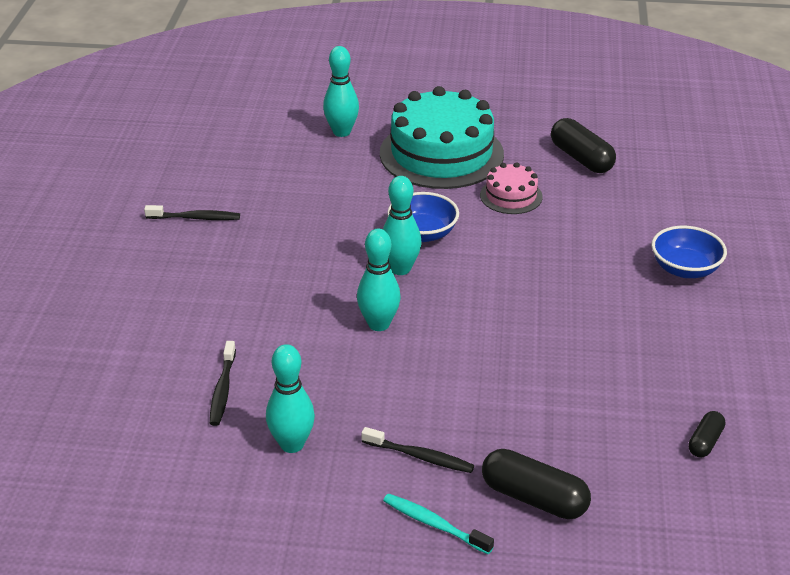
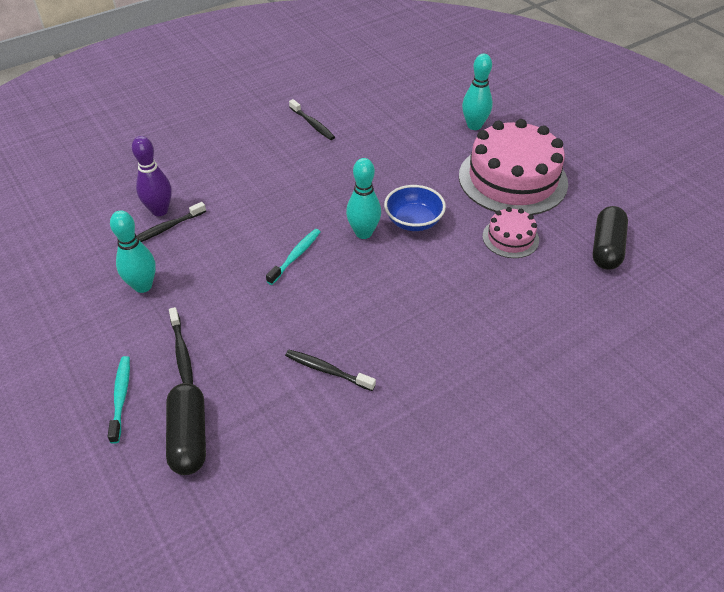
camera: 50 degrees right, 10 degrees up
(186, 382) = (159, 211): none -> purple bowling pin
(378, 324) = (295, 256): turquoise bowling pin -> turquoise toothbrush
(441, 154) = (512, 179): turquoise cake -> pink cake
(546, 376) = (327, 370): none -> black toothbrush
(685, 269) = (546, 383): blue bowl -> none
(705, 442) = (342, 512): black capsule -> none

